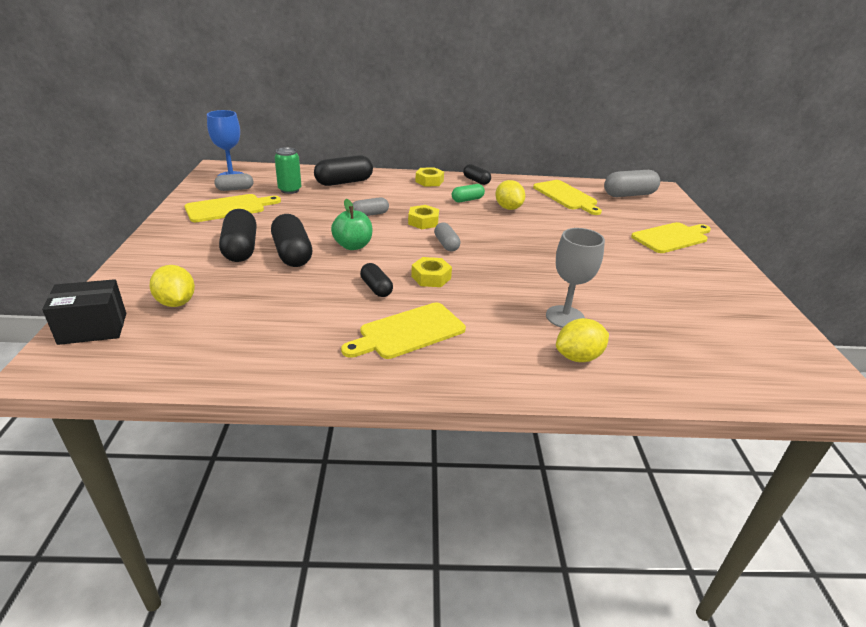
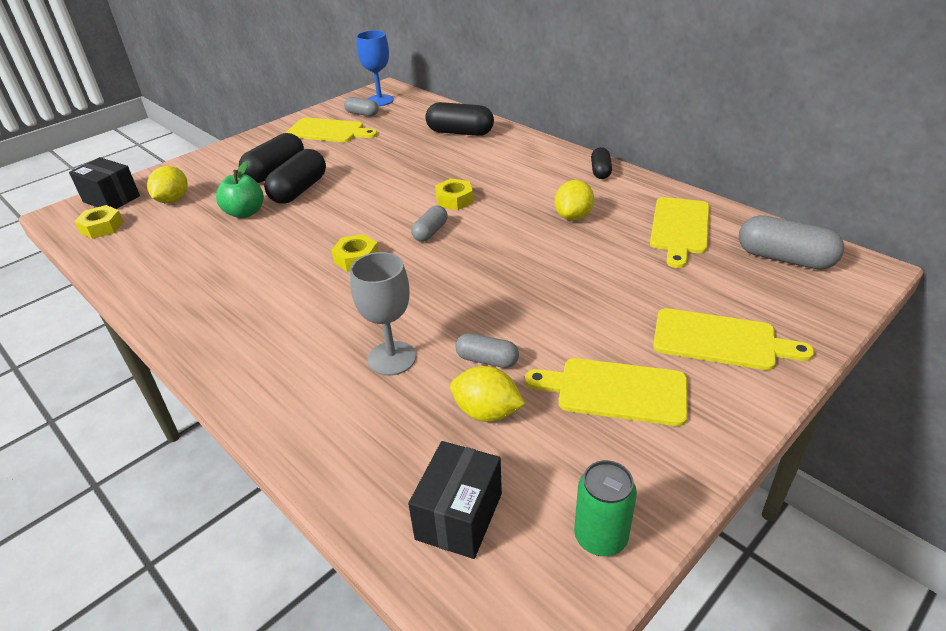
camera: 50 degrees right, 5 degrees up
(290, 190) = (401, 127): green can -> green can (600, 537)
(353, 246) = (353, 201): green apple -> green apple (245, 213)
(370, 214) = (421, 175): grey capsule -> grey capsule (487, 360)
(376, 288) = (299, 248): black capsule -> none
(408, 332) = (252, 298): yellow cutting board -> yellow cutting board (615, 391)
(429, 181) = (546, 156): yellow nut -> yellow nut (102, 227)
(467, 200) = (545, 191): green capsule -> none
(578, 357) = (326, 401): yellow lemon -> yellow lemon (487, 412)
(734, 363) = (459, 516): none -> black box

